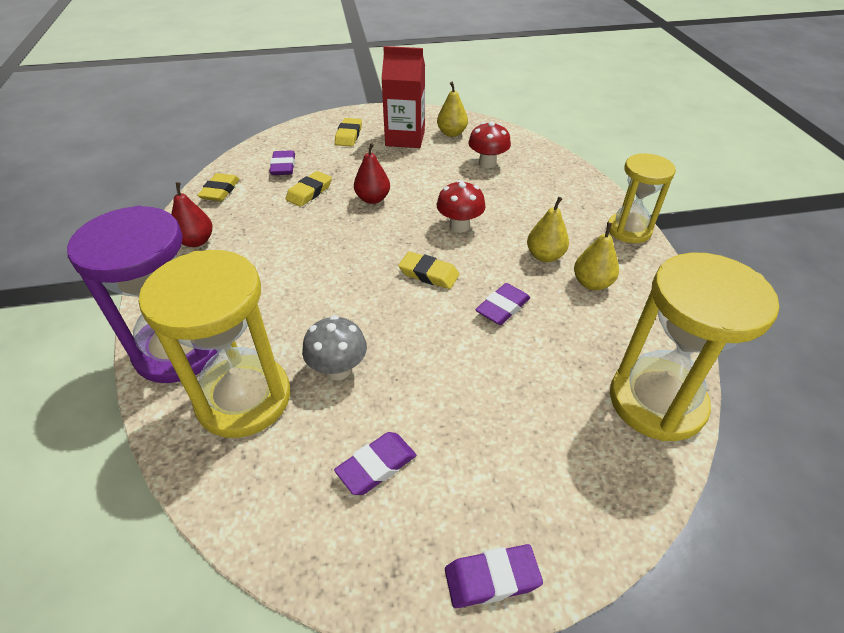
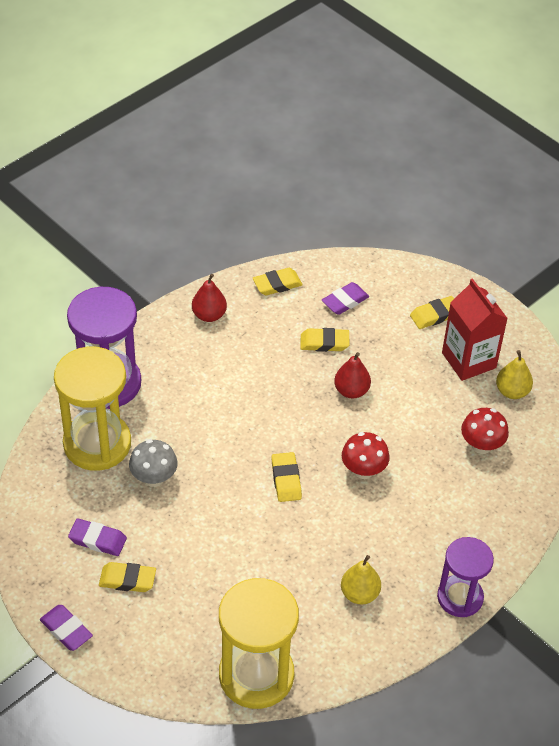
camera: 55 degrees right, 5 degrees up
(457, 462) = (127, 580): none -> yellow eraser
(502, 307) = (284, 545): purple eraser -> none
(545, 256) = (370, 548): yellow pear -> none
(628, 230) = (460, 597): yellow hourglass -> purple hourglass

